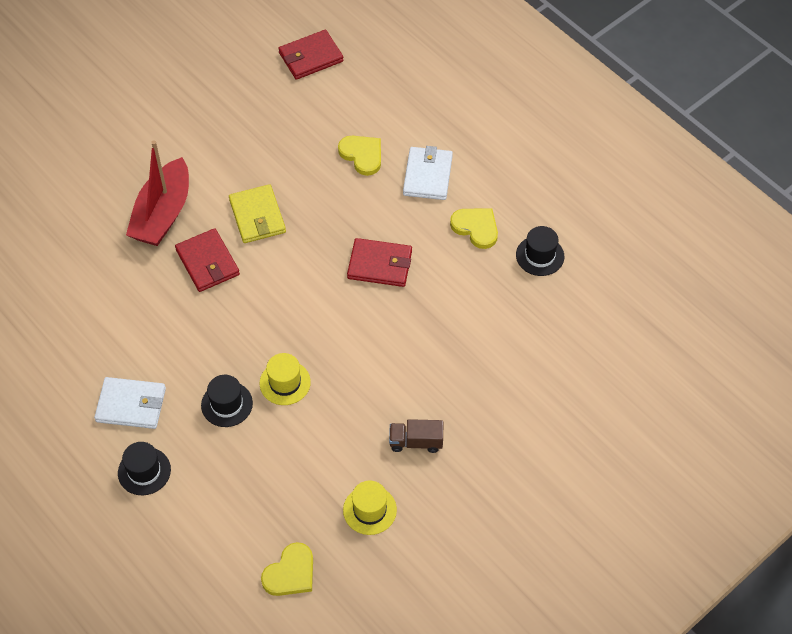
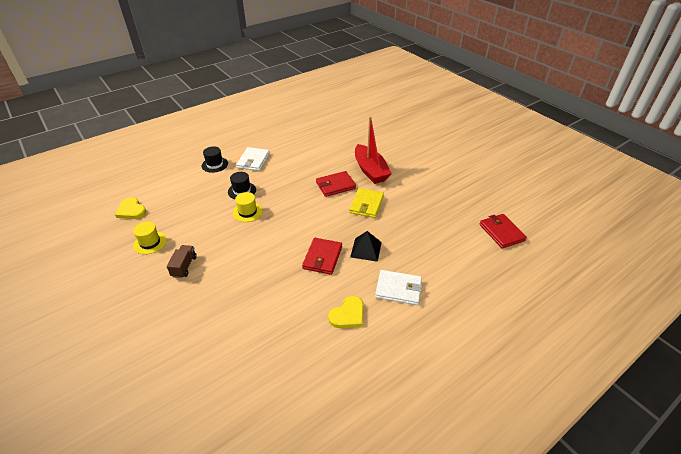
camera: 95 degrees right, 15 degrees down
(162, 214) = (370, 170): red boat -> red boat turned 135 degrees counterclockwise
(257, 216) = (366, 205): yellow wallet -> yellow wallet turned 60 degrees counterclockwise
(358, 213) = (366, 249): none -> black pyramid
(362, 155) = (416, 254): yellow heart -> none
(540, 256) = (316, 356): black hat -> none

